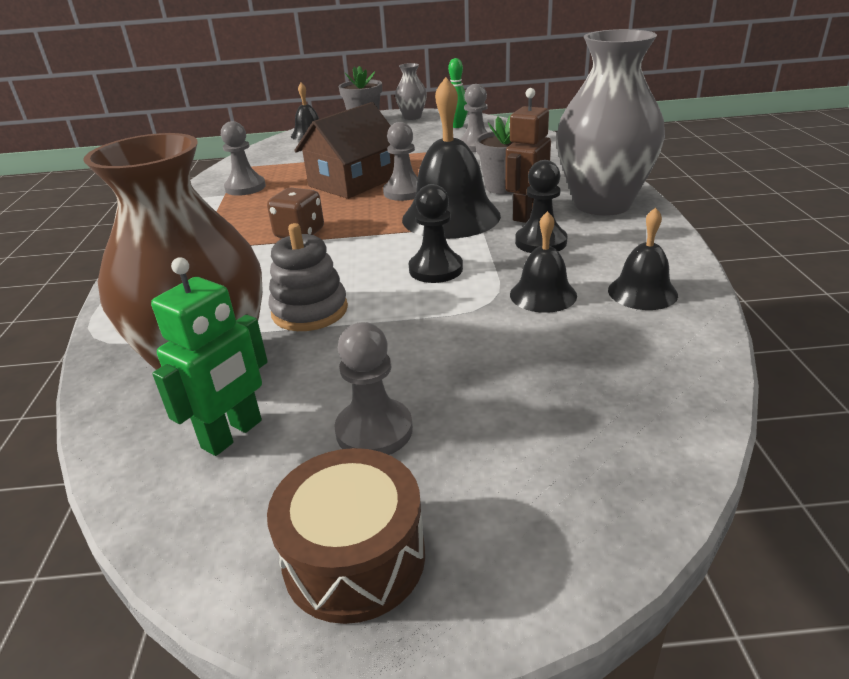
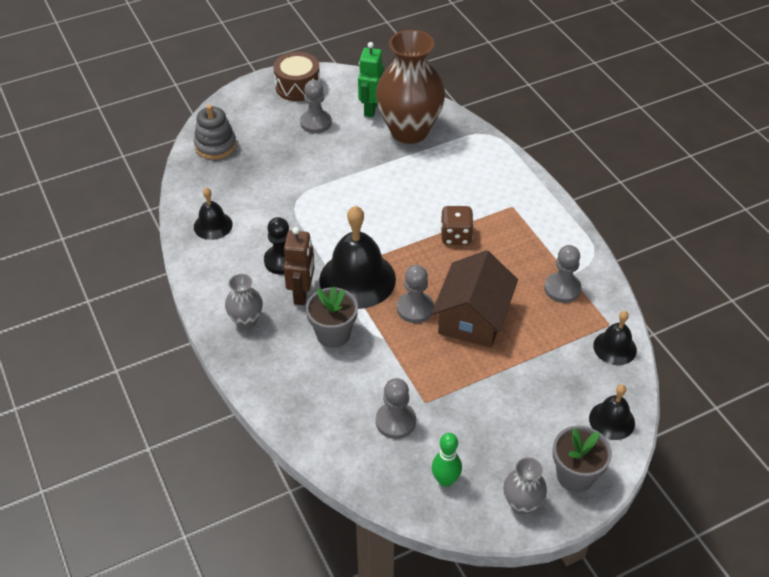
camera: 155 degrees right, 15 degrees up
(310, 311) = (391, 173): grey stacking toy -> grey stacking toy (215, 145)
(435, 269) = (339, 220): black pawn -> none
(543, 295) = (268, 212): black bell -> black bell (615, 347)
(602, 204) = (246, 320): grey vase -> grey vase, size x0.47

